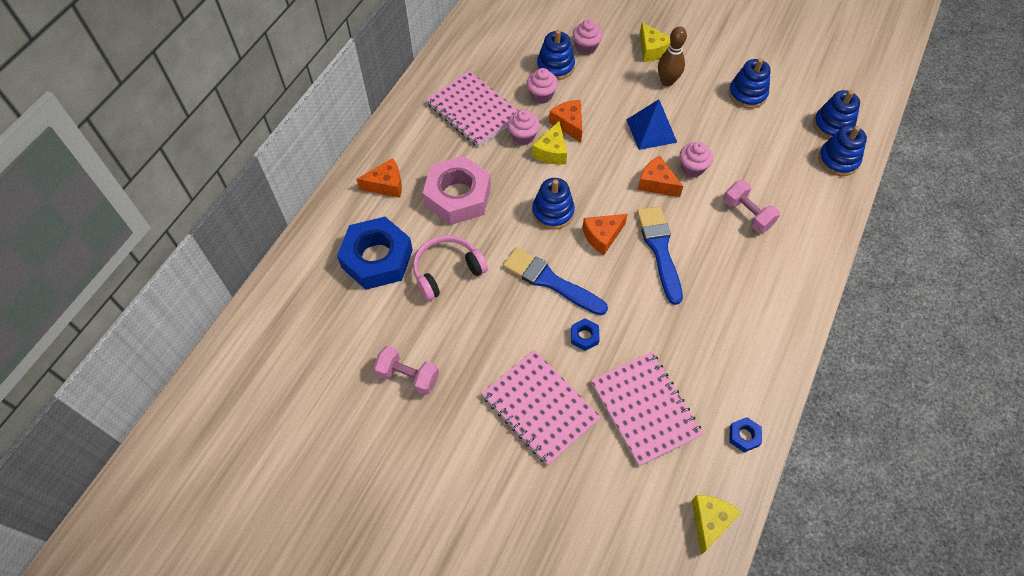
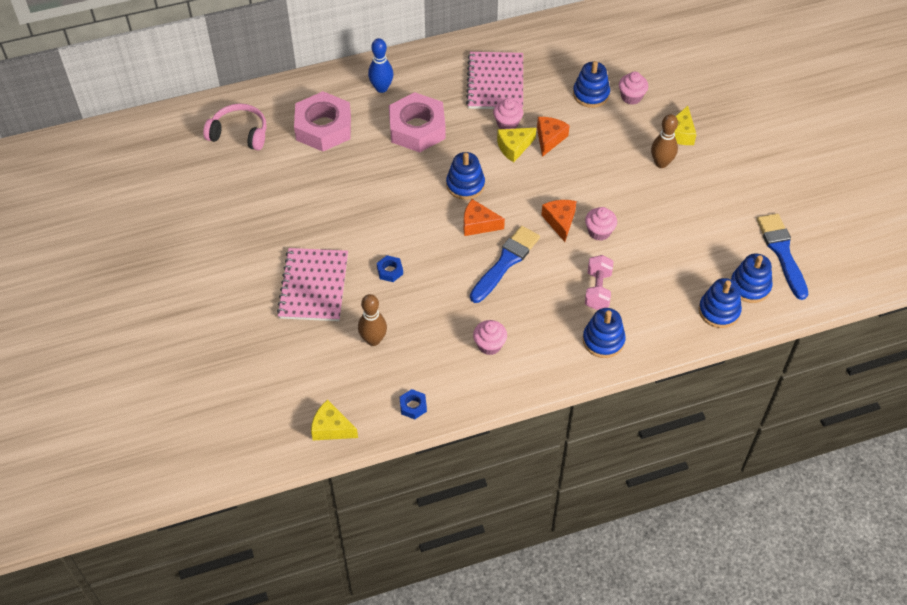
camera: 45 degrees right, 5 degrees down
(377, 258) = (323, 128): blue nut -> pink nut
(386, 185) = (381, 88): orange cheese -> blue bowling pin
(408, 376) = (262, 207): pink dumbbell -> none
(447, 271) = (355, 167): pink headphones -> pink headphones (239, 133)
(541, 95) = (555, 106): pink cupcake -> pink cupcake (489, 345)
(550, 281) = (410, 224): blue brush -> blue brush (782, 253)
(645, 409) = (373, 340): pink notebook -> brown bowling pin
(651, 130) = (603, 186): blue pyramid -> none
(710, 522) = (331, 428): yellow cheese -> yellow cheese turned 135 degrees counterclockwise
(747, 94) = (712, 216): blue stacking toy -> blue stacking toy (603, 340)

